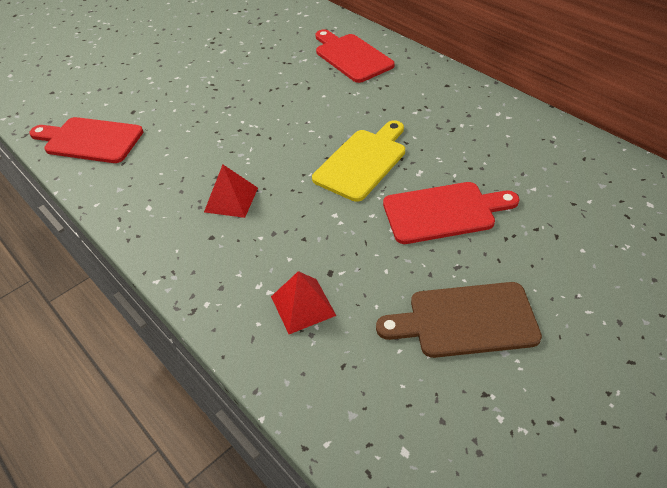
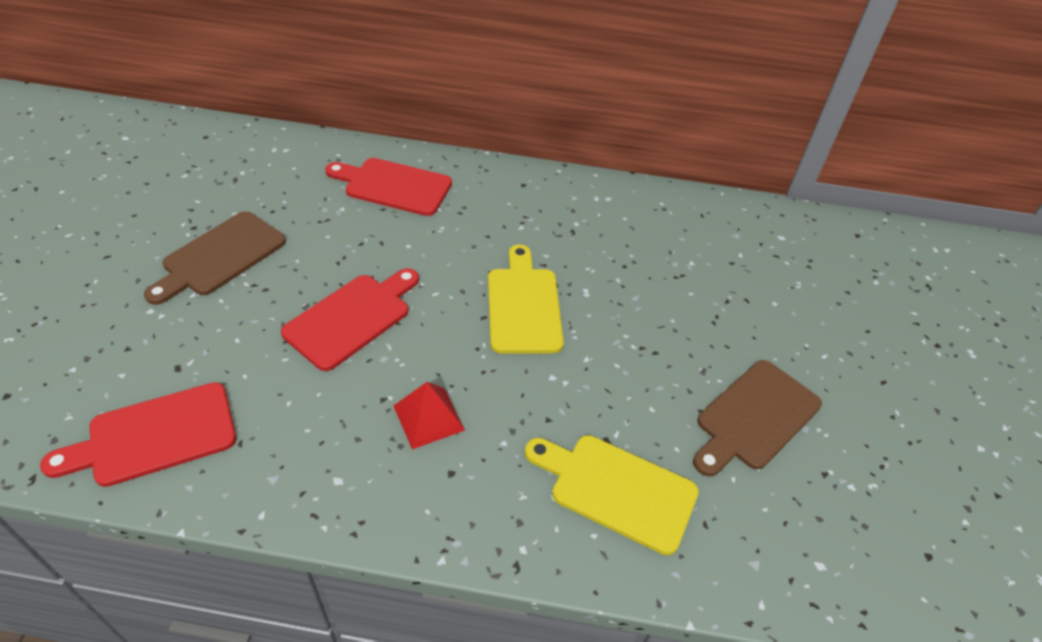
camera: 45 degrees left, 0 degrees up
(209, 62) = (220, 257): none -> brown cutting board
(303, 306) = (616, 489): red pyramid -> yellow cutting board
(444, 212) = (644, 322): red cutting board -> red cutting board (352, 317)

